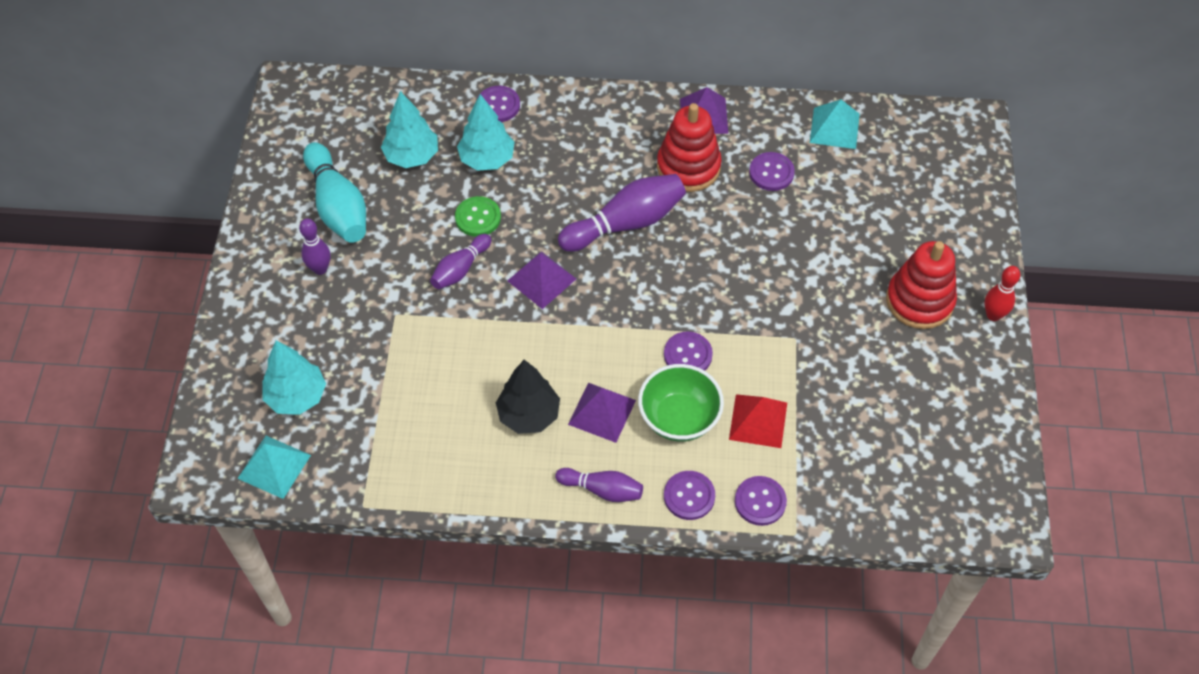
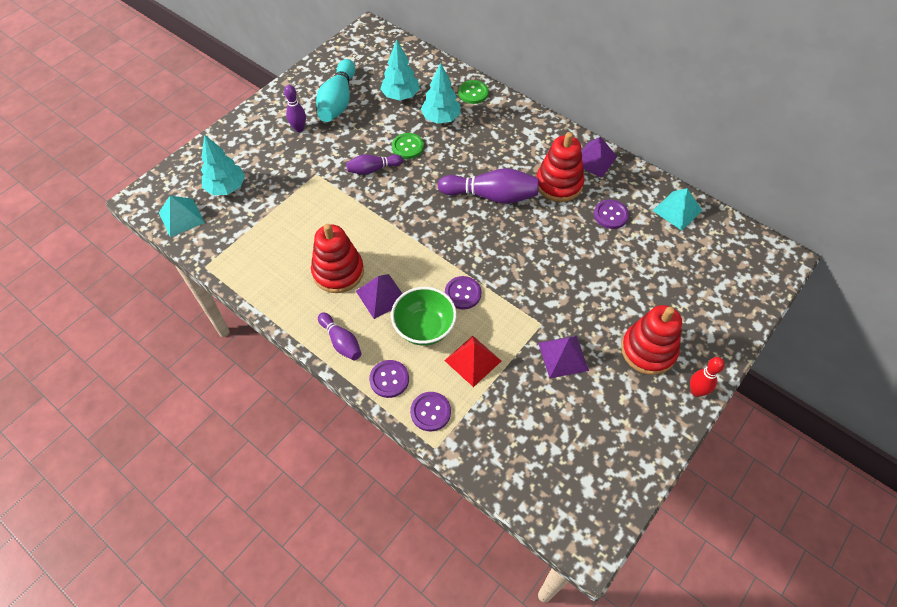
camera: 35 degrees right, 0 degrees up
(498, 105) = (473, 93): purple button -> green button
(529, 415) = (338, 272): black tree -> red stacking toy
(541, 279) = (413, 200): purple pyramid -> purple pyramid (563, 356)

